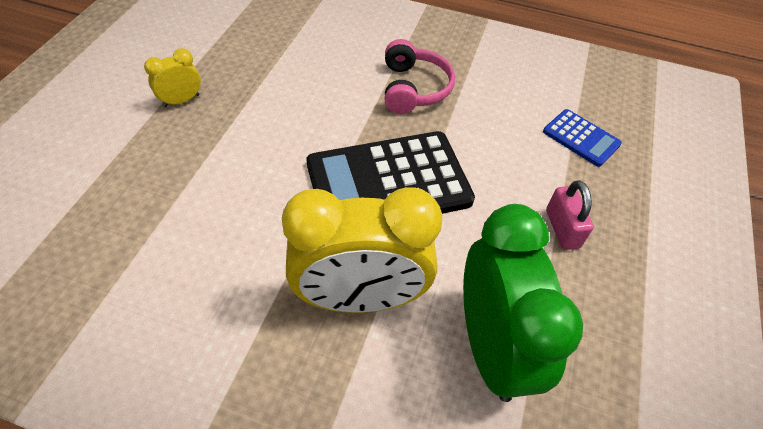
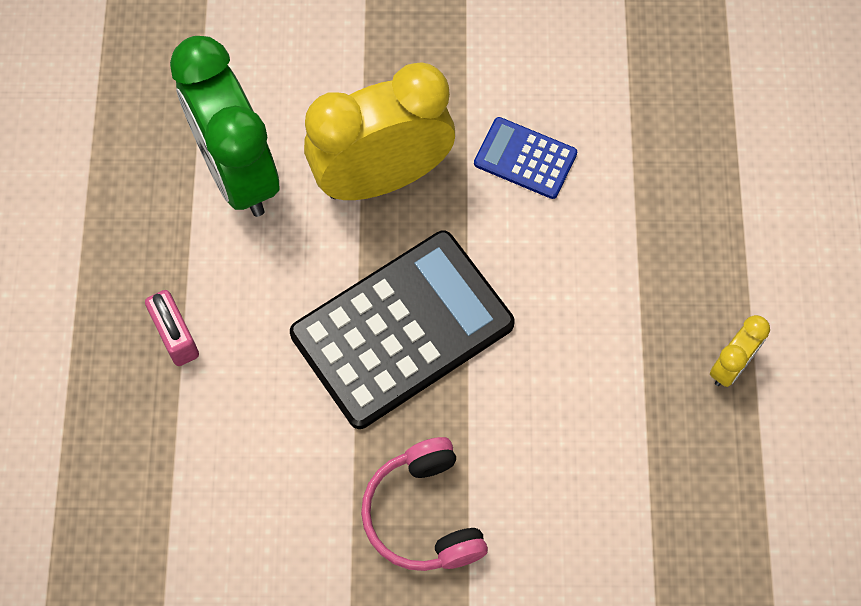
camera: 165 degrees right, 15 degrees up
(581, 138) = (159, 502): blue calculator -> blue calculator (525, 159)

